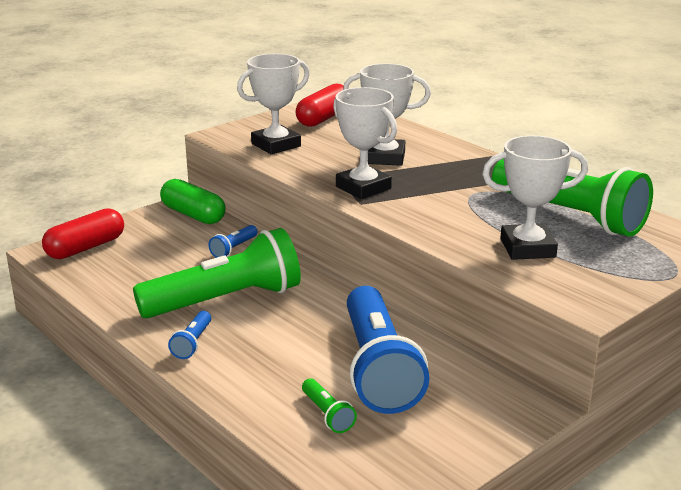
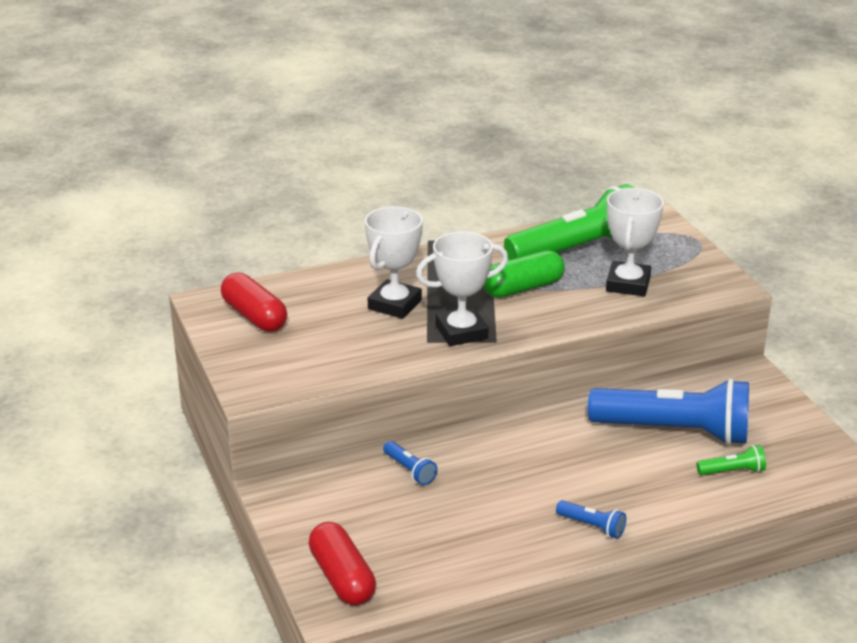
camera: 70 degrees left, 5 degrees up
(193, 215) = (305, 485): green capsule -> green capsule (522, 288)
(225, 300) = (519, 494): green flashlight -> none
(276, 145) = (313, 361): white trophy -> none

